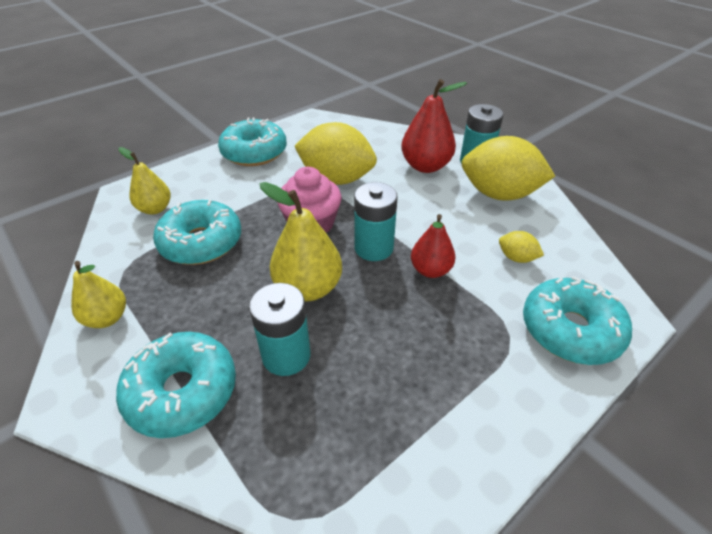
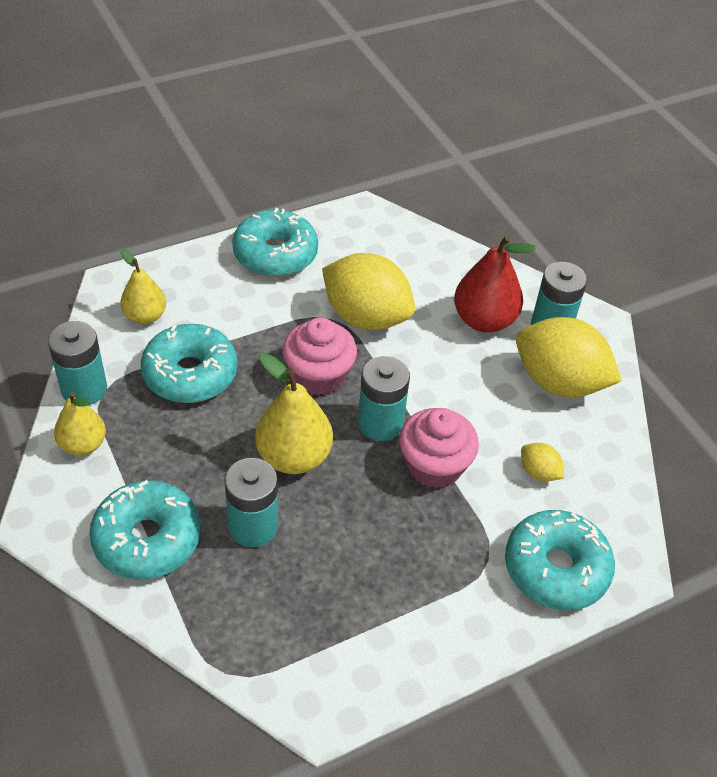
camera: 10 degrees right, 5 degrees up
(105, 272) = (84, 389): none -> turquoise battery
(430, 270) = (434, 465): red pear -> pink cupcake

